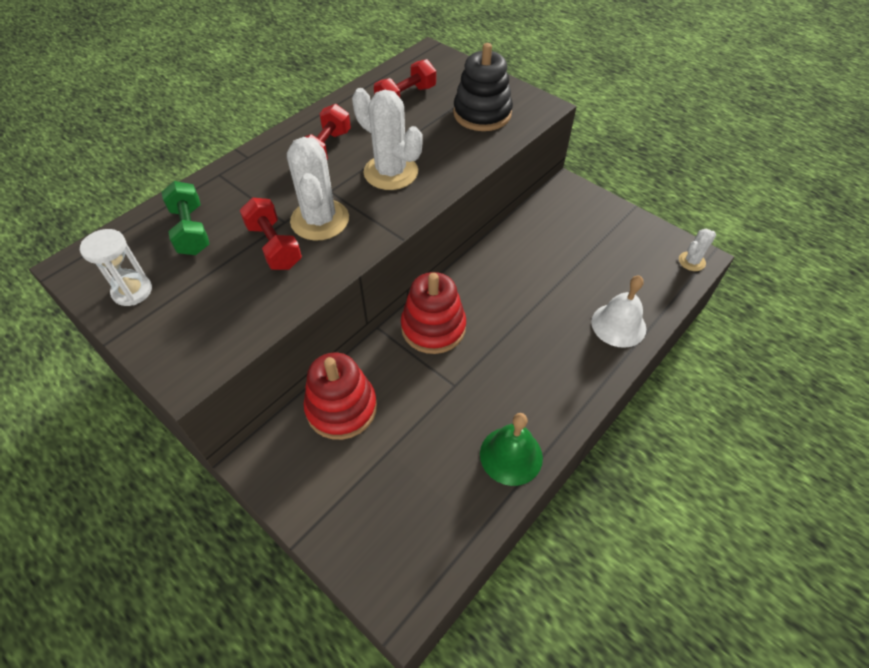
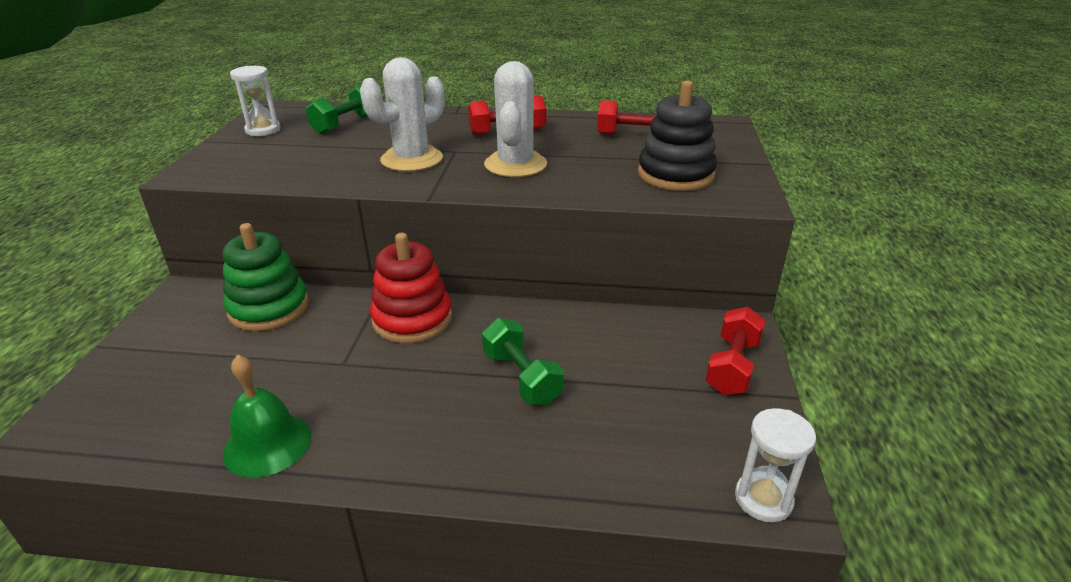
camera: 55 degrees right, 20 degrees down
(274, 246) = (359, 154): red dumbbell -> red dumbbell (732, 366)
(341, 408) = (269, 308): red stacking toy -> green stacking toy
(540, 302) = (522, 377): none -> green dumbbell
(618, 325) = (551, 462): white bell -> none
(691, 261) = (763, 499): white cactus -> white hourglass

